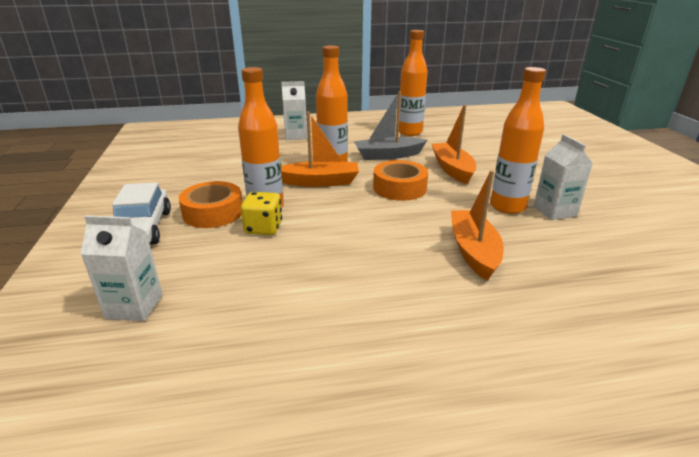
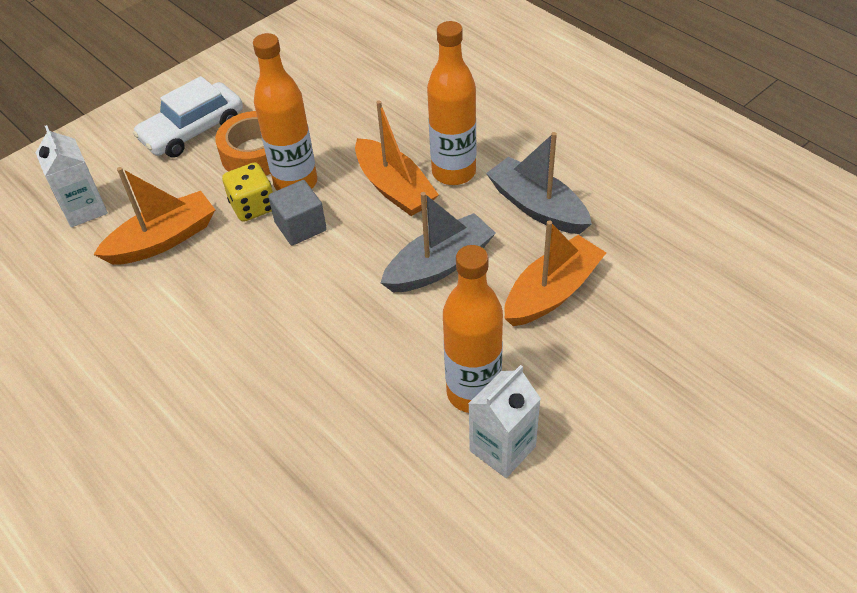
camera: 60 degrees right, 20 degrees up
(296, 136) = (516, 89): white carton -> none
(309, 217) = (300, 226): none -> grey cube
(399, 188) = (439, 265): orange tape -> grey boat
(409, 132) = (656, 188): orange bottle -> none
(473, 251) = (326, 396): orange boat -> orange boat (163, 240)

